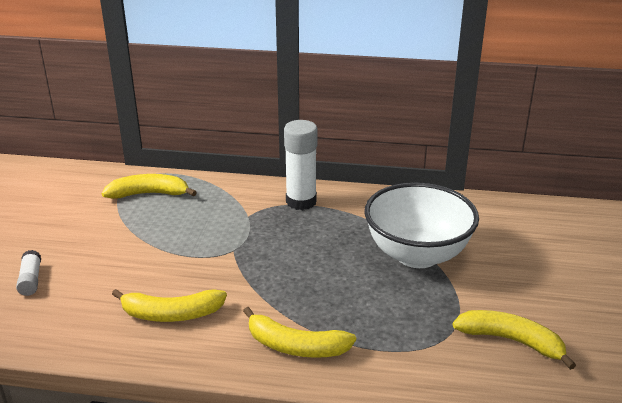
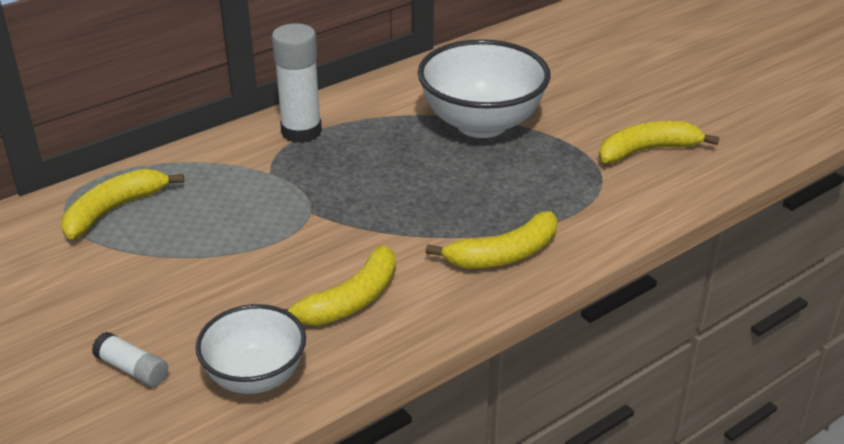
camera: 45 degrees left, 5 degrees up
(67, 323) = (255, 377): none -> white bowl

